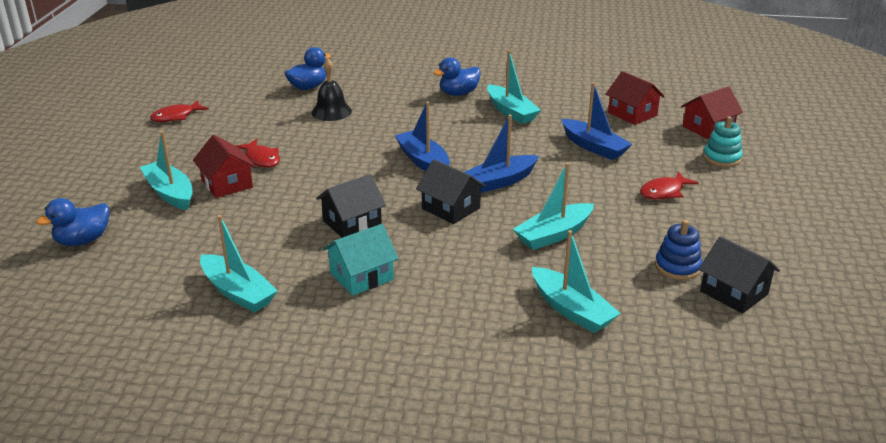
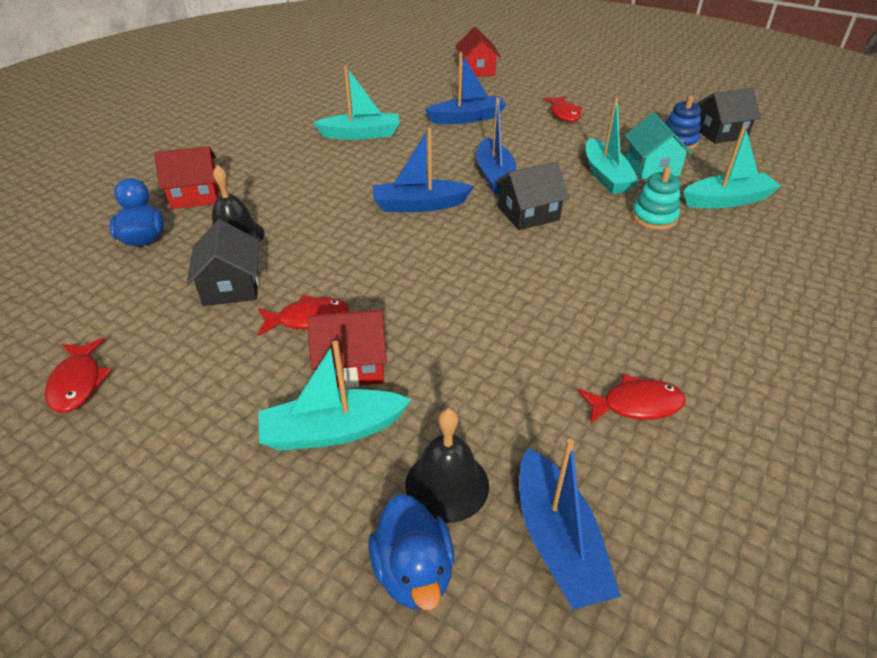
camera: 65 degrees left, 10 degrees up
(114, 280) = (558, 541): none -> blue boat
(143, 237) = (447, 484): none -> black bell
(238, 292) = (636, 405): turquoise boat -> red fish
(352, 223) = (521, 281): black house -> black house (231, 286)
(361, 276) = (634, 299): turquoise house -> turquoise house (652, 167)
(458, 93) = (289, 149): blue duck -> none
(632, 114) = (423, 88): red house -> red house (195, 195)
(721, 158) = (527, 80): turquoise stacking toy -> turquoise stacking toy (654, 217)

